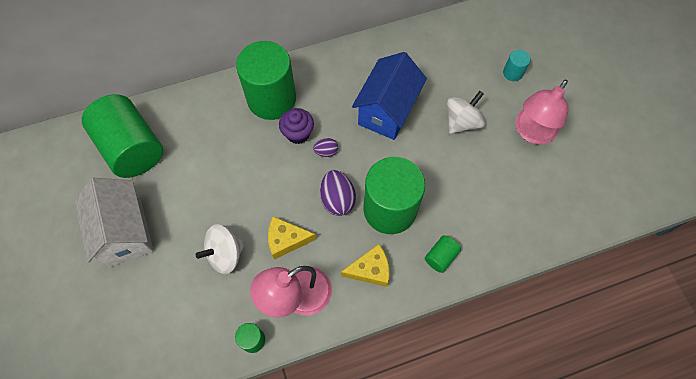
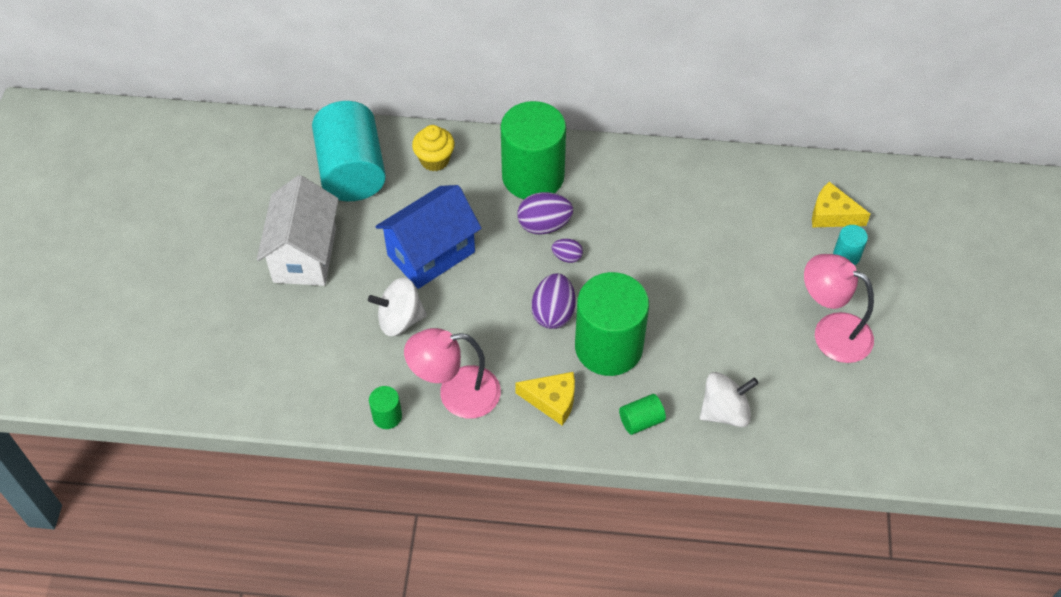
camera: 25 degrees right, 10 degrees down
(132, 148) = (352, 170): green cylinder -> turquoise cylinder
(192, 115) = (434, 160): none -> yellow cupcake
(286, 240) = (474, 332): yellow cheese -> yellow cheese (832, 214)
(298, 134) = (544, 225): purple cupcake -> purple egg
(387, 111) = (663, 240): blue house -> blue house (431, 253)
(462, 122) = (749, 286): white spinning top -> white spinning top (725, 411)
(531, 132) = (831, 332): pink lamp -> pink lamp turned 60 degrees clockwise

